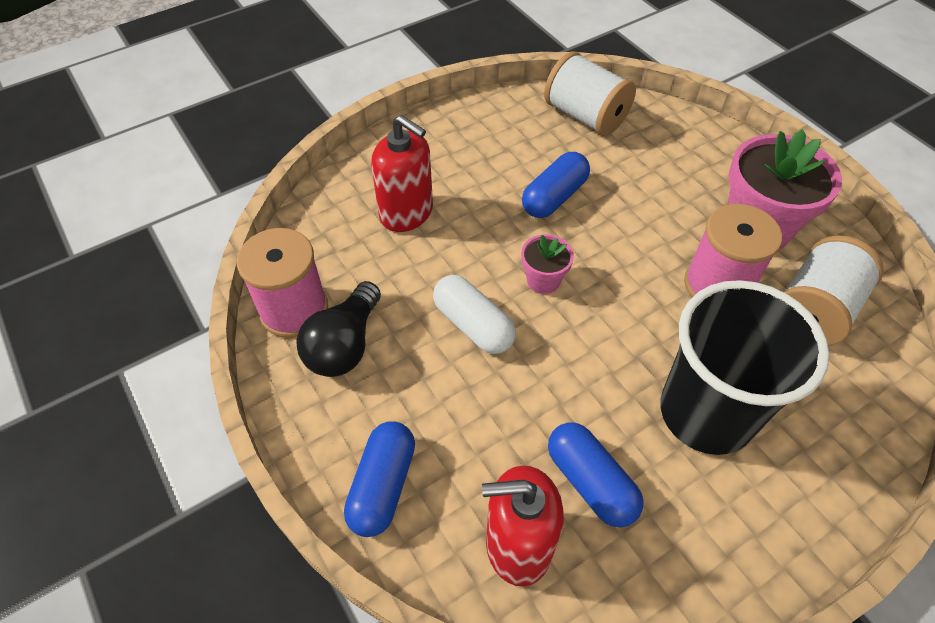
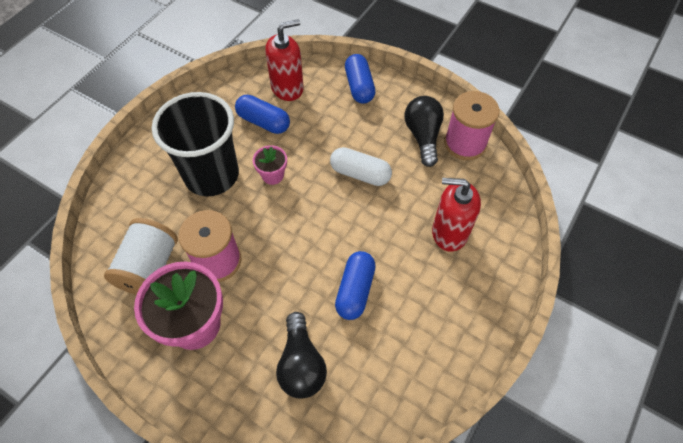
camera: 155 degrees right, 5 degrees up
(543, 280) = (332, 218): pink flower pot -> pink flower pot (273, 175)
(585, 116) = (367, 397): white spool -> none
(642, 158) = (301, 364): none -> black light bulb

